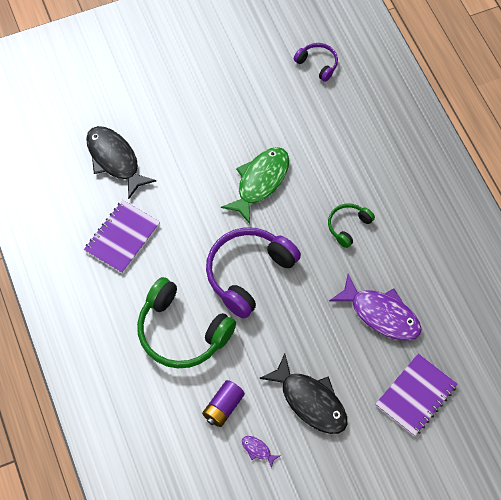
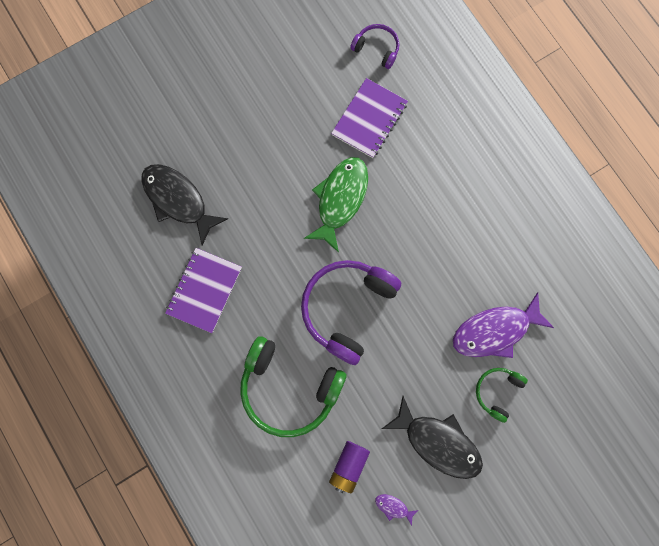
camera: 10 degrees left, 15 degrees up
(348, 226) = (443, 235): green headphones -> green headphones (497, 391)
(381, 314) = (495, 331): purple fish -> purple fish turned 135 degrees clockwise
(415, 395) = (546, 416): purple notebook -> purple notebook (369, 119)

